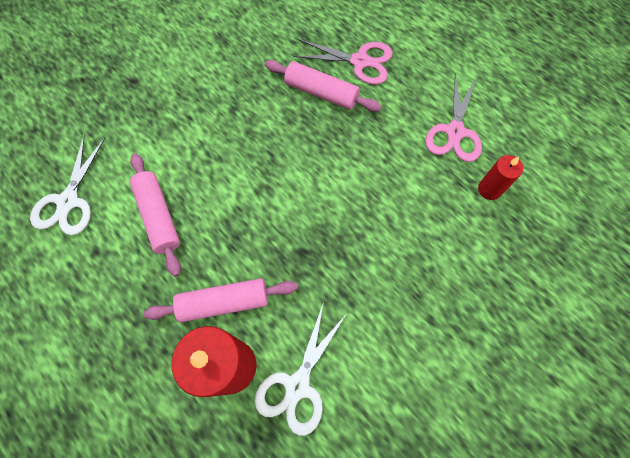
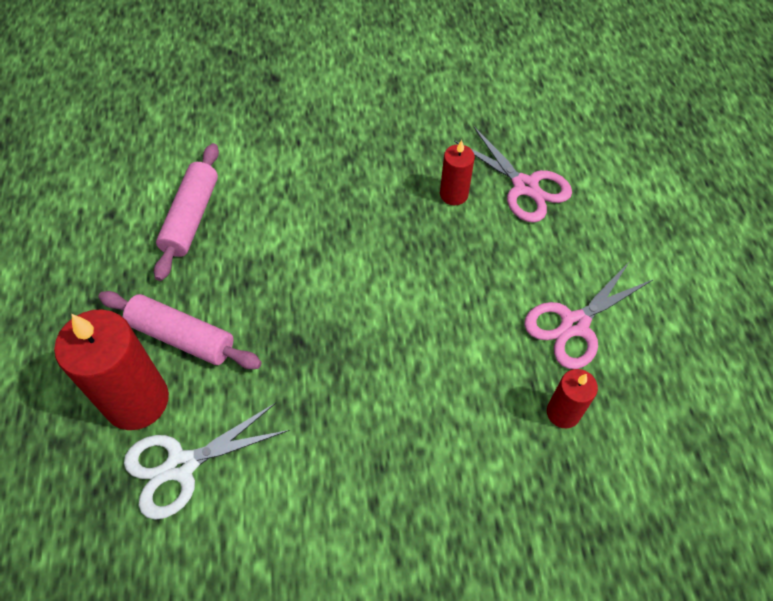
camera: 35 degrees right, 10 degrees down
(68, 201) = (126, 154): white scissors -> none
(321, 92) = (454, 194): pink rolling pin -> red candle

